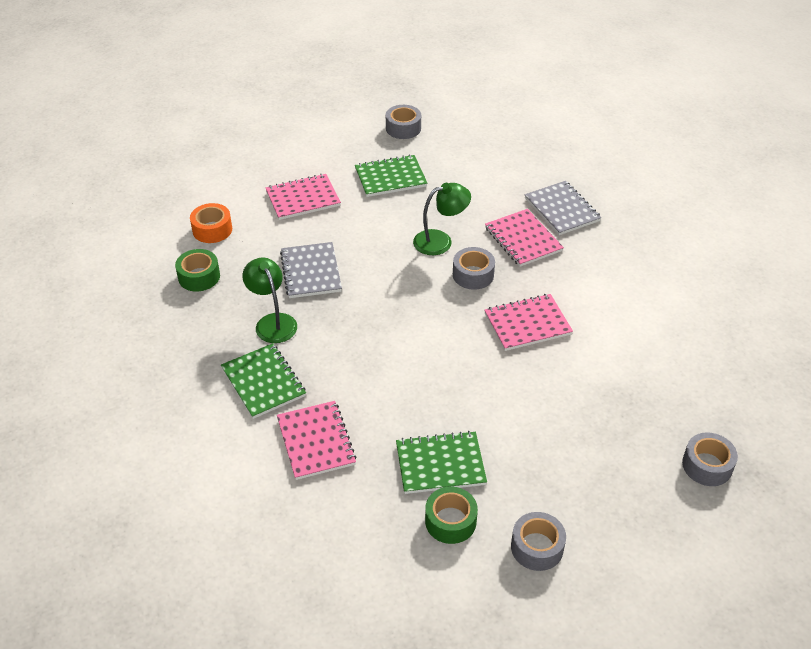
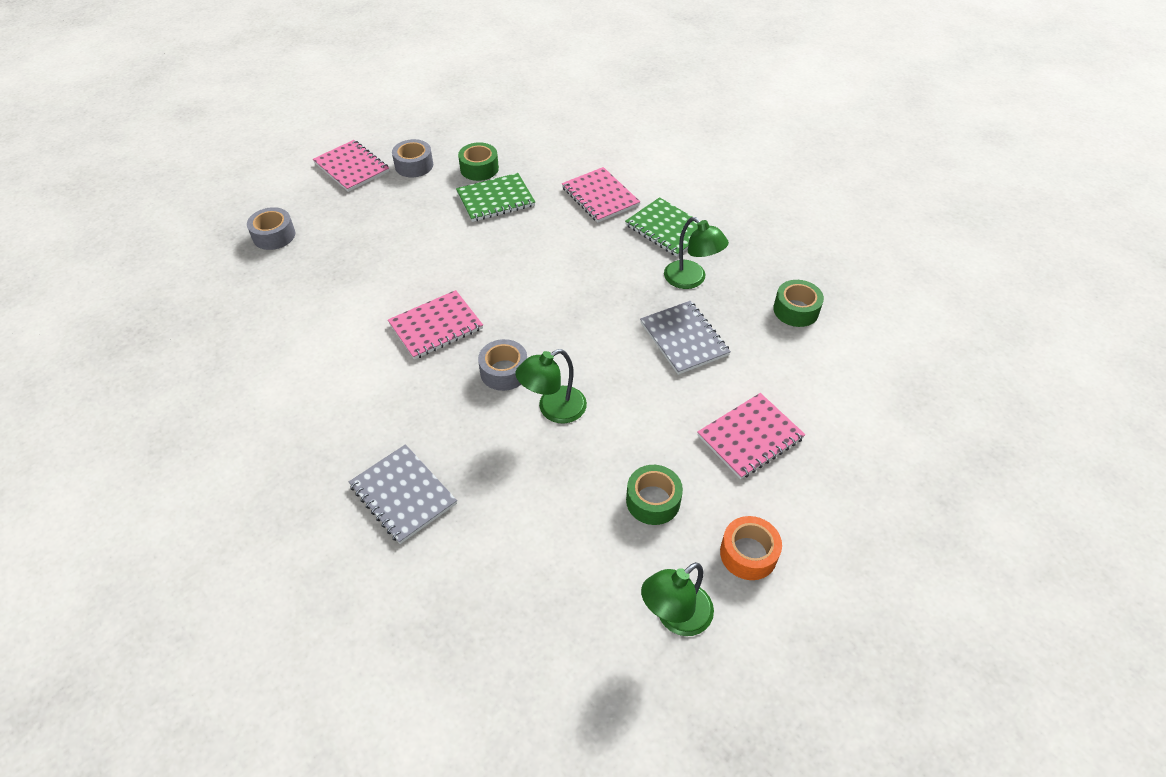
camera: 165 degrees right, 5 degrees up
(212, 229) = (826, 368): orange tape -> orange tape (748, 554)
(390, 178) = (653, 501): green notebook -> green tape
(403, 128) = (675, 617): grey tape -> green lamp
(523, 239) = (451, 433): pink notebook -> pink notebook (351, 167)

